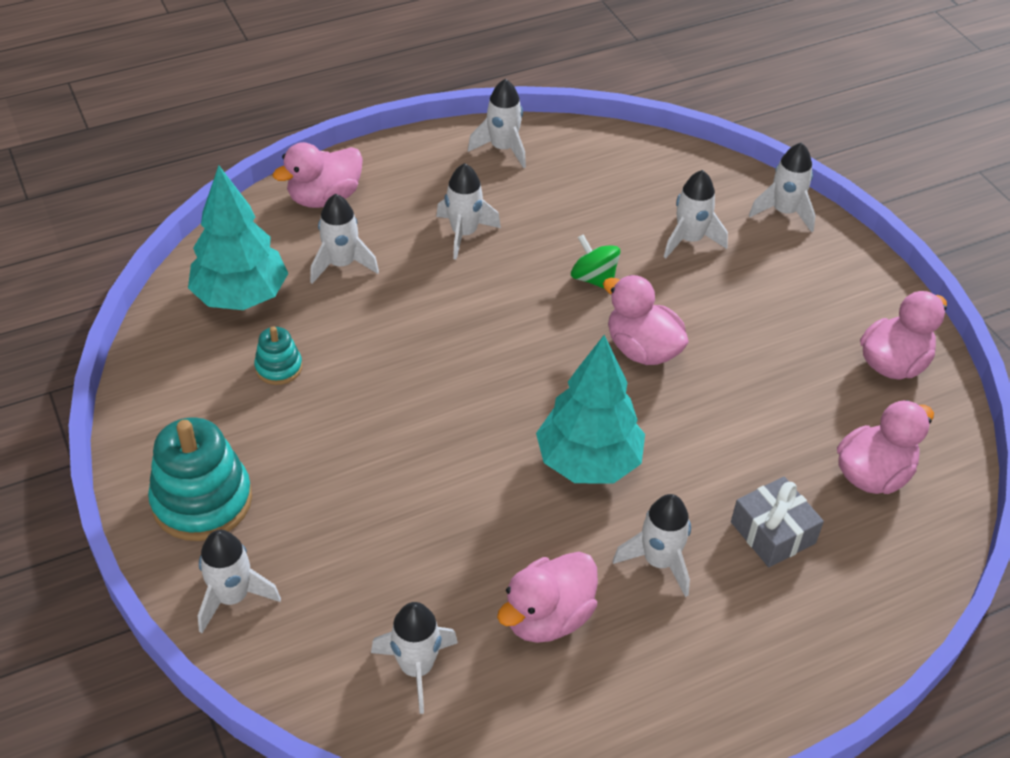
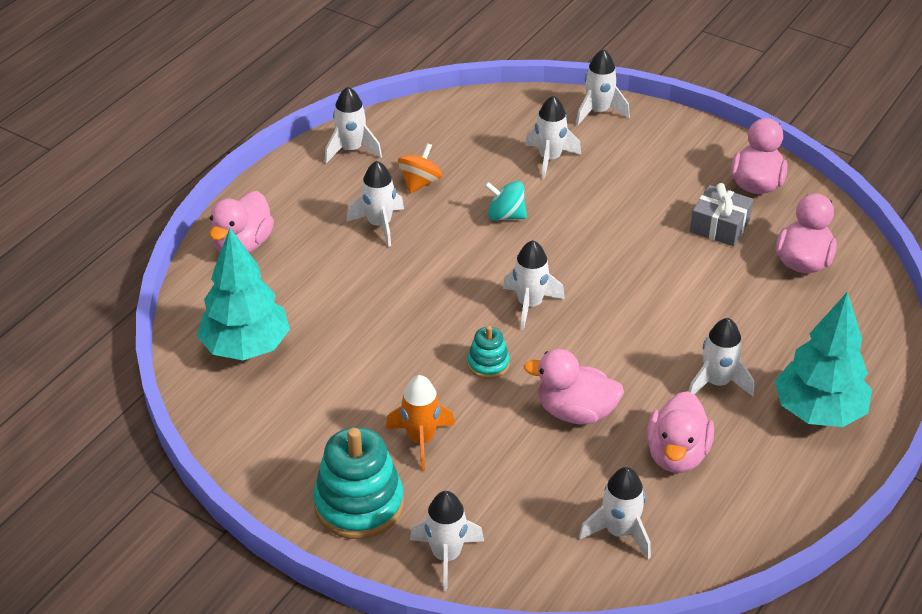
camera: 30 degrees left, 5 degrees down
(279, 367) = (327, 384): turquoise stacking toy -> turquoise stacking toy (488, 364)
(313, 467) = (421, 440): none -> orange rocket
(341, 264) = (304, 288): white rocket -> white rocket (530, 305)
(538, 209) = (420, 183): none -> orange spinning top
(588, 462) = (614, 342): turquoise tree -> turquoise tree (818, 412)
(593, 278) = (505, 215): green spinning top -> turquoise spinning top
(642, 349) = (583, 249): pink duck -> pink duck (575, 412)
(773, 532) = (772, 328): grey gift -> grey gift (719, 226)

